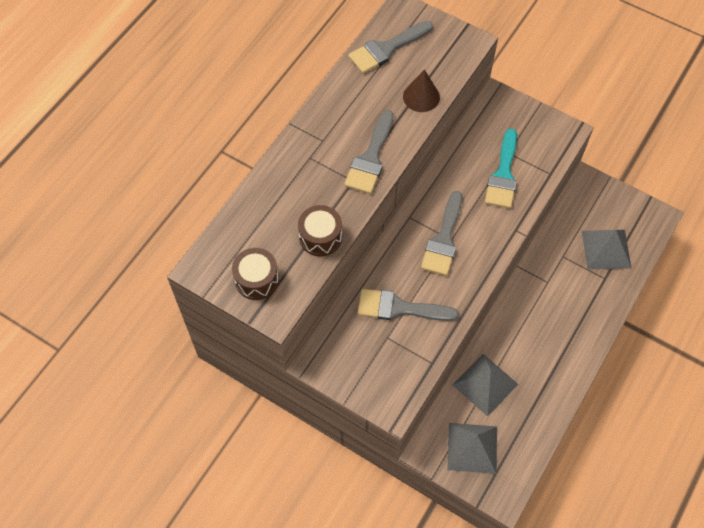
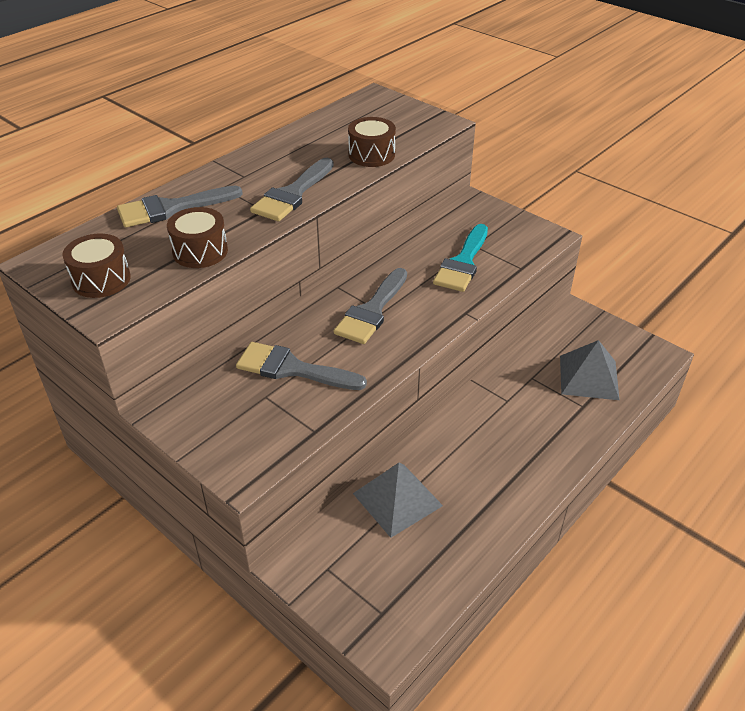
camera: 10 degrees right, 20 degrees down
(386, 49) = (347, 119): grey brush -> grey brush (171, 208)
(421, 97) = (371, 155): brown cone -> brown drum
(472, 448) = (358, 573): grey pyramid -> none

